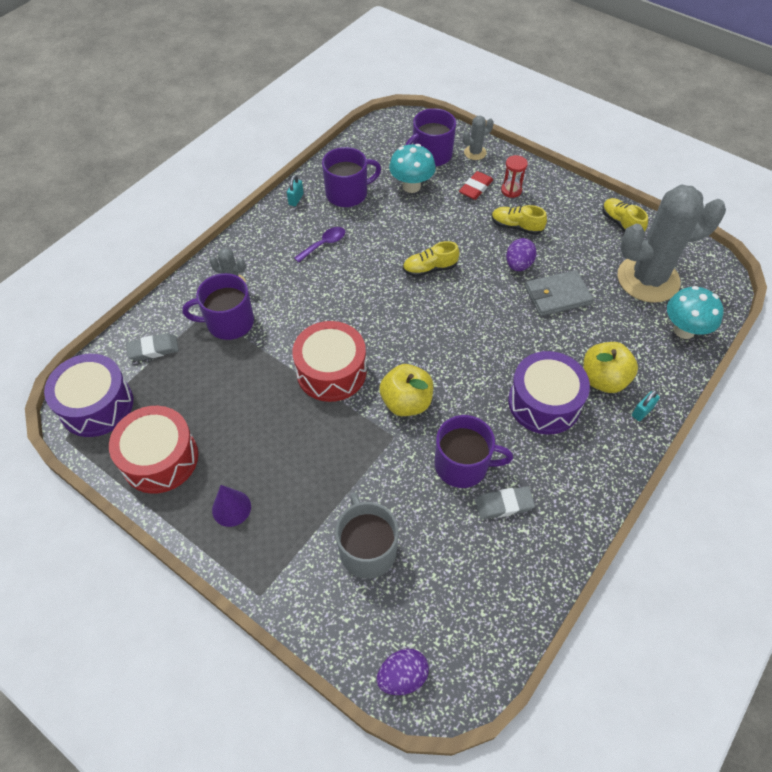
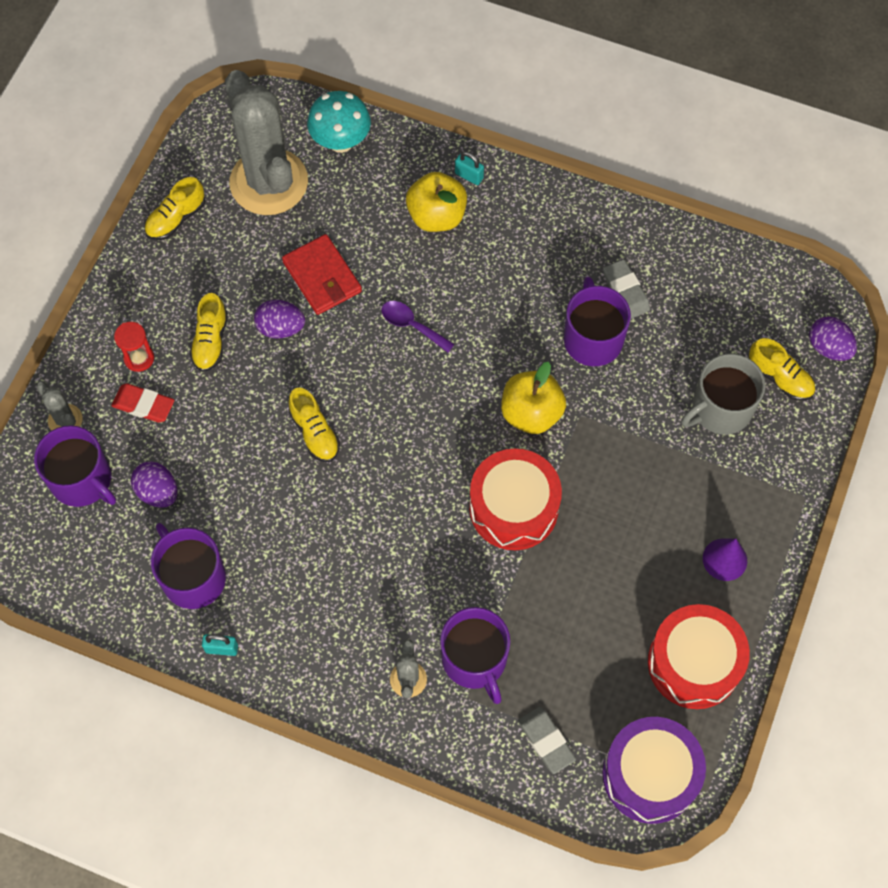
camera: 105 degrees left, 10 degrees up
(324, 244) = (303, 580): purple spoon -> purple spoon (411, 325)
(383, 614) = (779, 377): none -> yellow shoe
(411, 186) = (158, 492): turquoise mushroom -> purple egg
(544, 402) = (487, 271): purple drum -> none
(557, 295) = (322, 277): grey wallet -> red wallet

